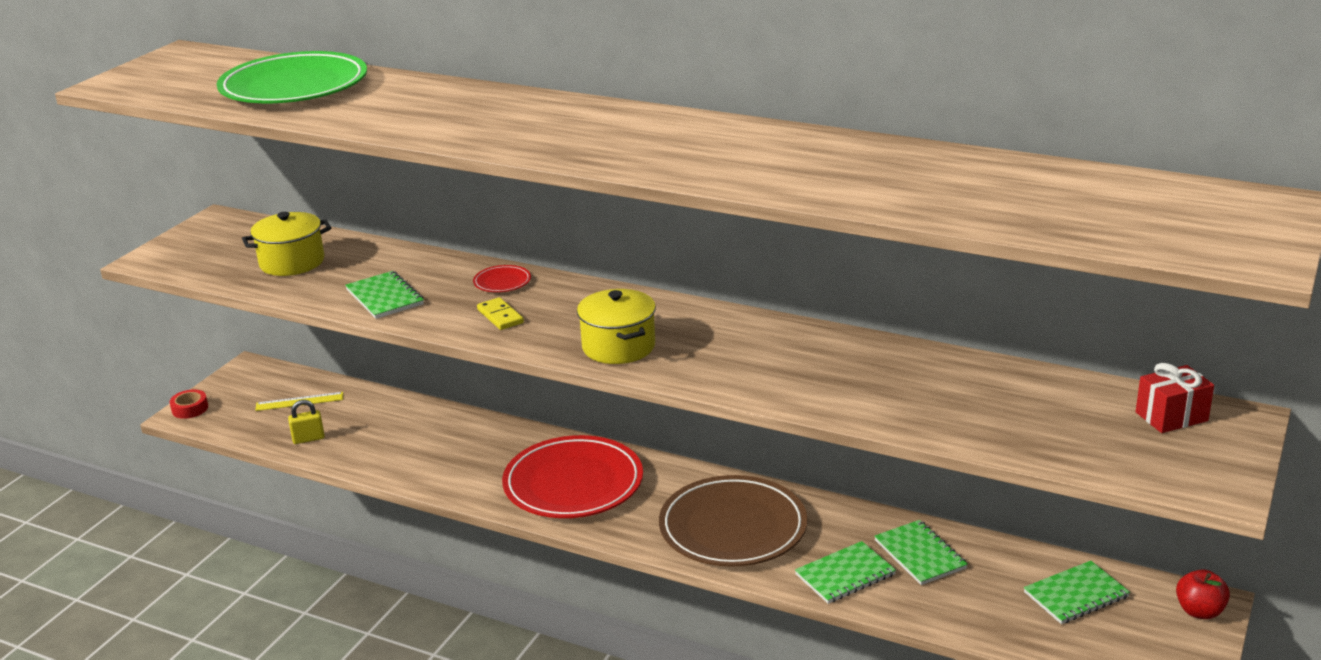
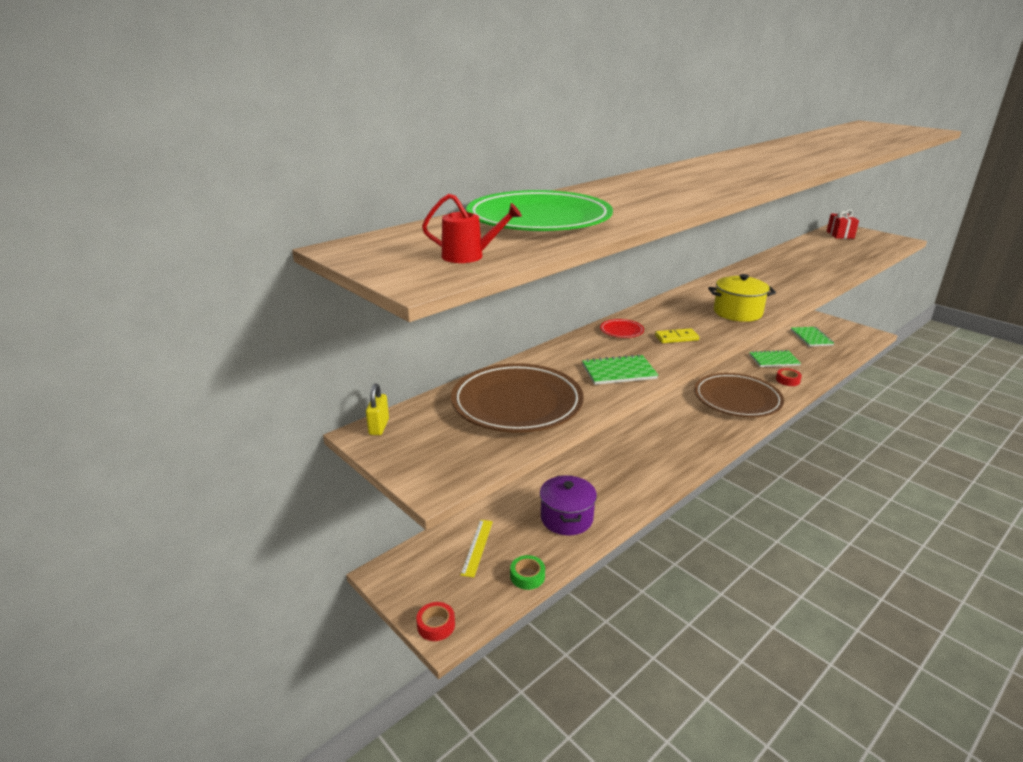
camera: 70 degrees left, 0 degrees up
(169, 86) = (469, 256): none -> red watering can
(265, 438) = (527, 576): none -> green tape
(292, 262) = (517, 403): yellow pot -> brown plate
(308, 439) = (545, 549): yellow padlock -> yellow padlock (379, 427)
(365, 440) = (566, 518): none -> purple pot
(573, 484) = (671, 439): red plate -> none
(845, 575) = (788, 380): green notebook -> red tape
(1199, 611) = (825, 320): red apple -> none

